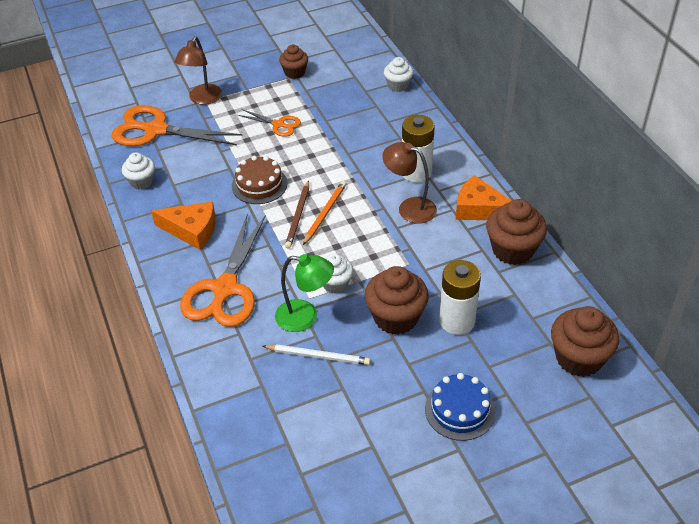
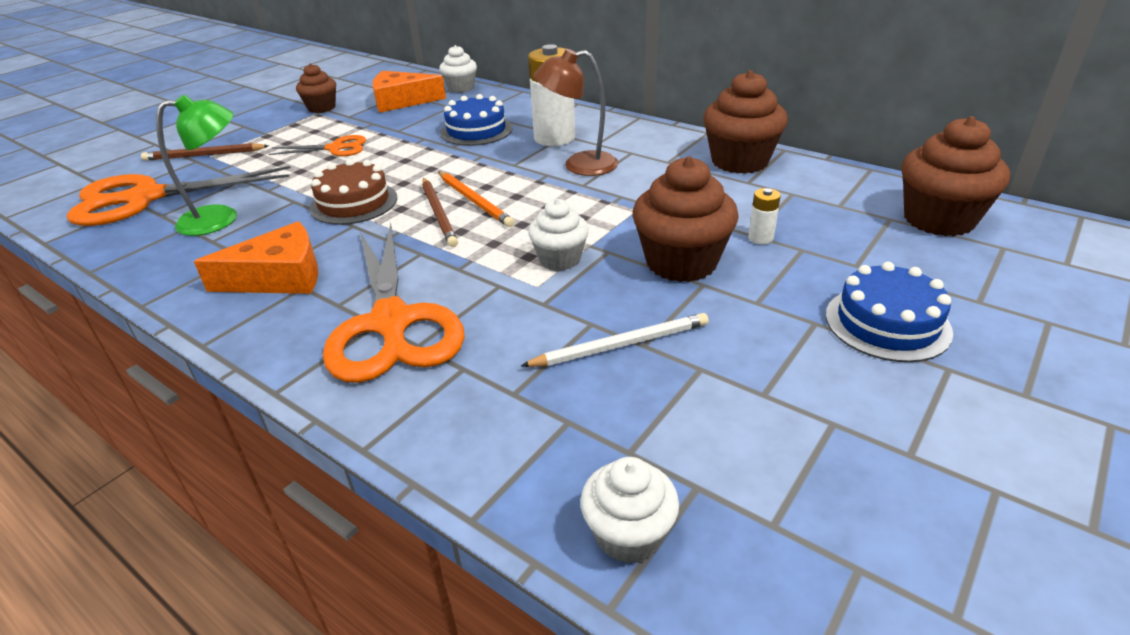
camera: 30 degrees left, 10 degrees down
(141, 182) = (152, 253): white cupcake -> white cupcake (628, 535)
(203, 99) = (204, 155): brown lamp -> brown pencil
(305, 317) = (553, 308): green lamp -> green lamp (221, 219)
(325, 213) = (474, 201): orange pencil -> orange pencil turned 150 degrees clockwise
(373, 142) = (476, 130): none -> blue cake
(457, 321) = (760, 238): white battery -> white battery, size x0.45
(479, 209) = (661, 143): orange cheese -> orange cheese (402, 101)

